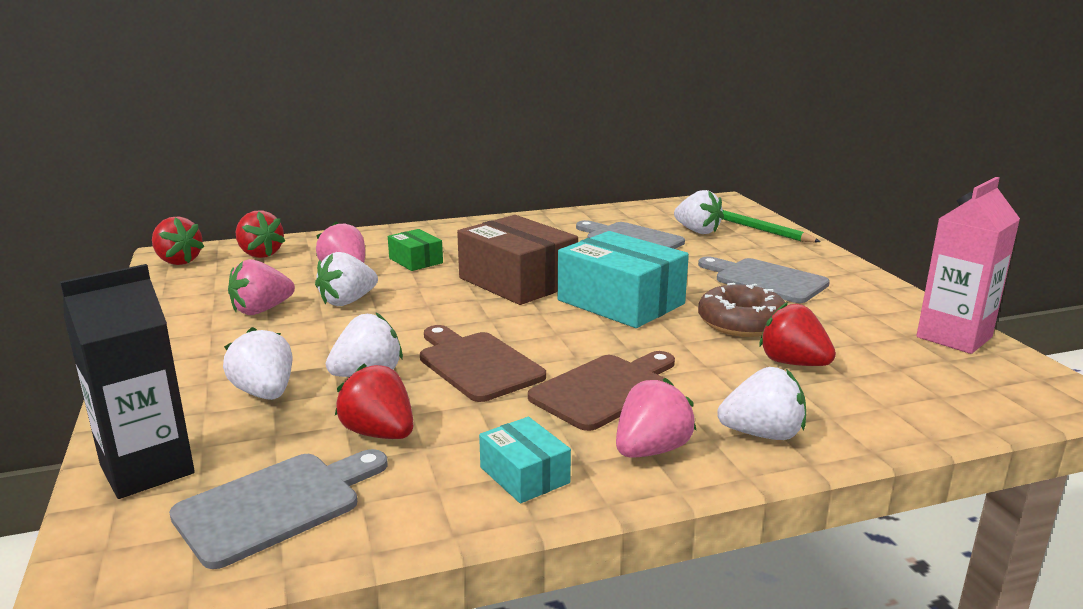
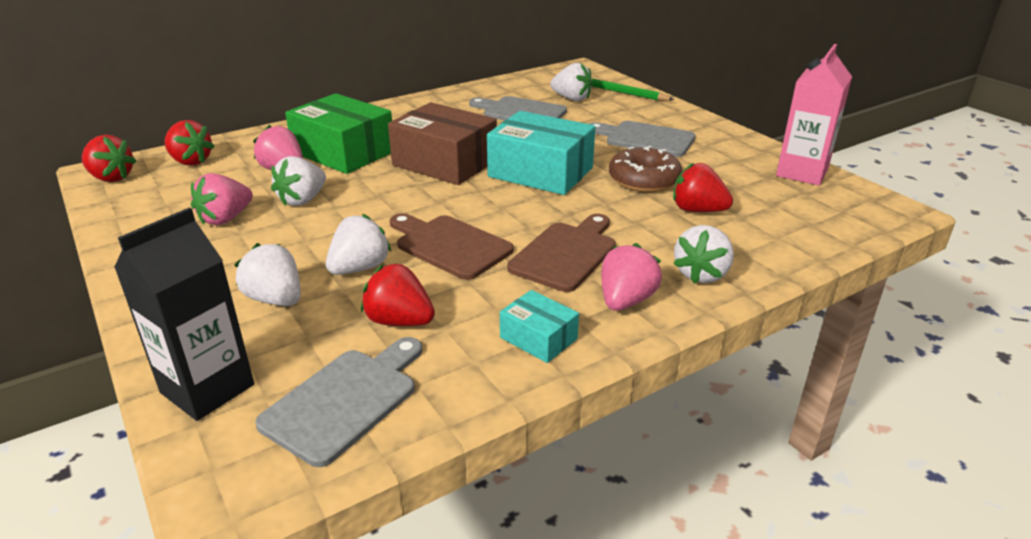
camera: 15 degrees left, 10 degrees up
(416, 261) = (343, 152): green box -> green box, size x1.98
(762, 434) = (701, 274): white strawberry -> white strawberry turned 135 degrees clockwise

